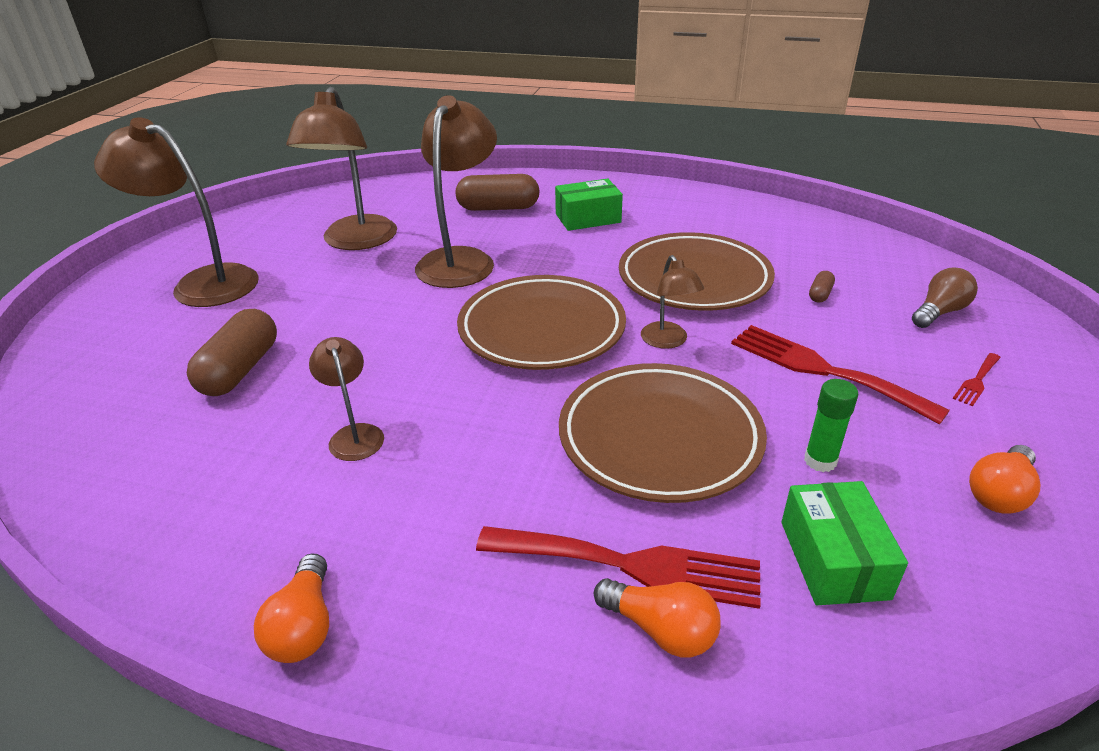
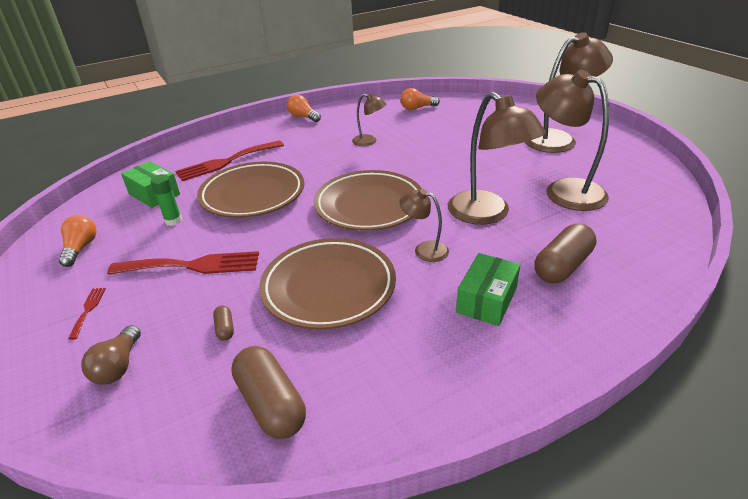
camera: 135 degrees right, 0 degrees up
(240, 370) = (452, 132): brown capsule -> brown capsule (271, 404)
(660, 629) = (204, 156): orange light bulb -> orange light bulb (417, 108)
(668, 341) = (296, 235): brown lamp -> brown lamp (424, 249)

